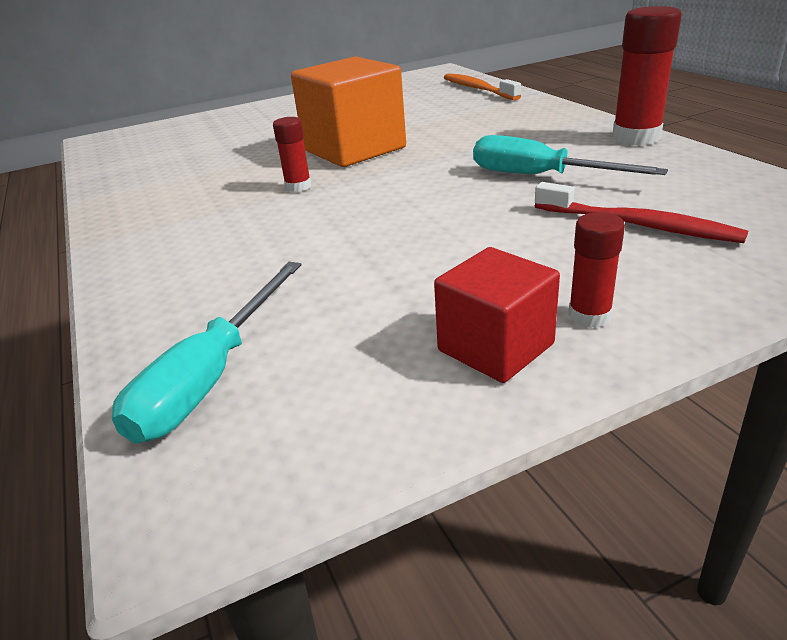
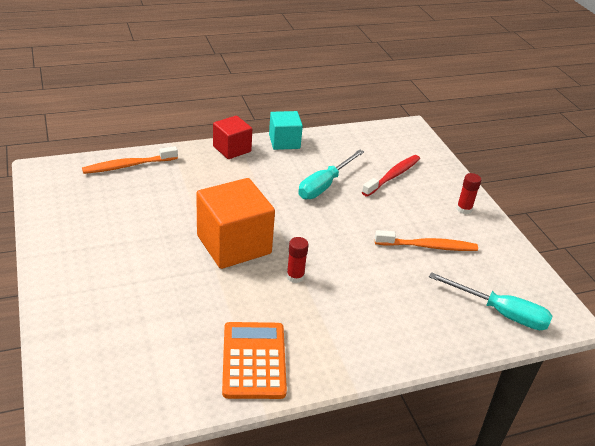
camera: 90 degrees left, 5 degrees up
(148, 187) = (254, 360): none -> orange calculator
(413, 278) = (427, 246): none -> orange toothbrush
(495, 347) = (483, 235): red cube -> red cube (232, 149)
(636, 137) = (284, 142): red glue stick -> turquoise cube

